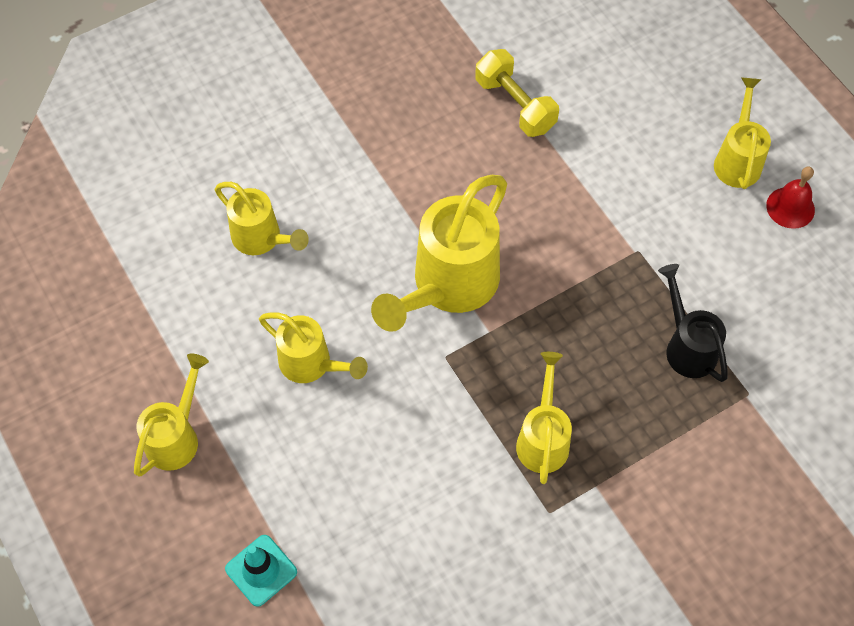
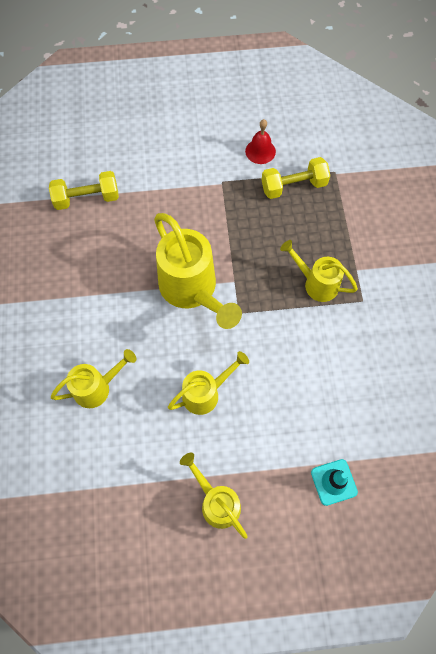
camera: 65 degrees left, 5 degrees up
(687, 346) = (293, 186): black watering can -> yellow dumbbell
(737, 160) = (191, 108): yellow watering can -> none
(790, 207) = (234, 99): red bell -> red bell (260, 151)

